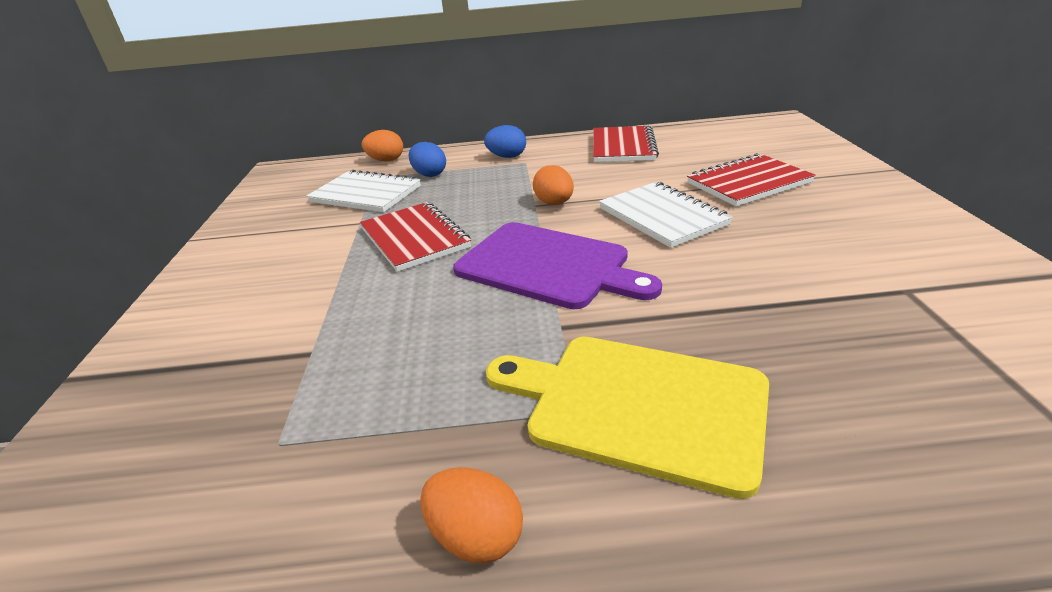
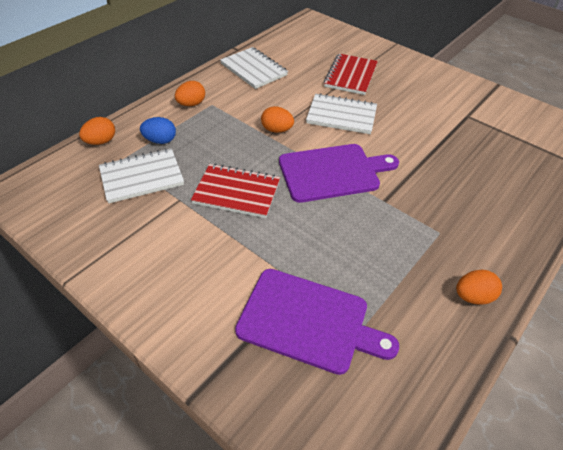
camera: 50 degrees left, 15 degrees up
(251, 391) = (308, 321): none -> purple cutting board
(507, 157) = (191, 104): blue egg -> orange egg
(623, 147) = (253, 69): red notebook -> white notebook
(637, 405) = (453, 217): yellow cutting board -> none

